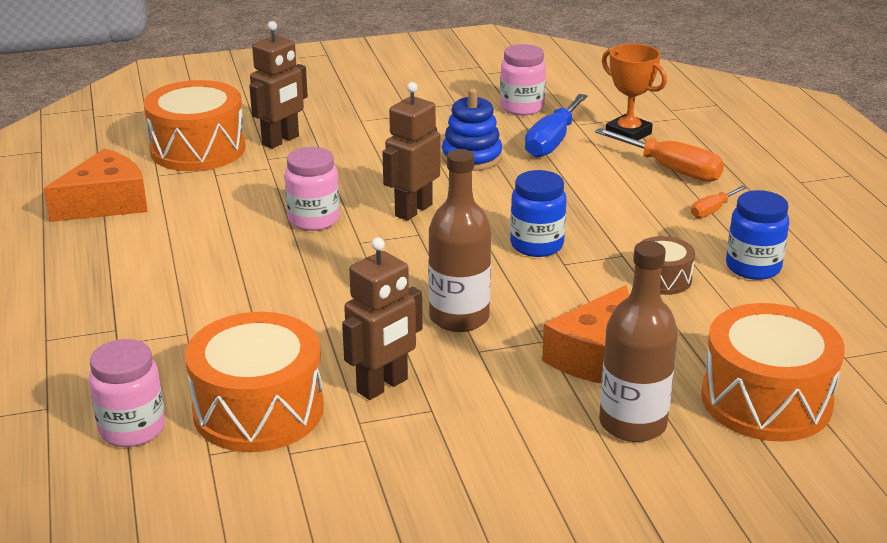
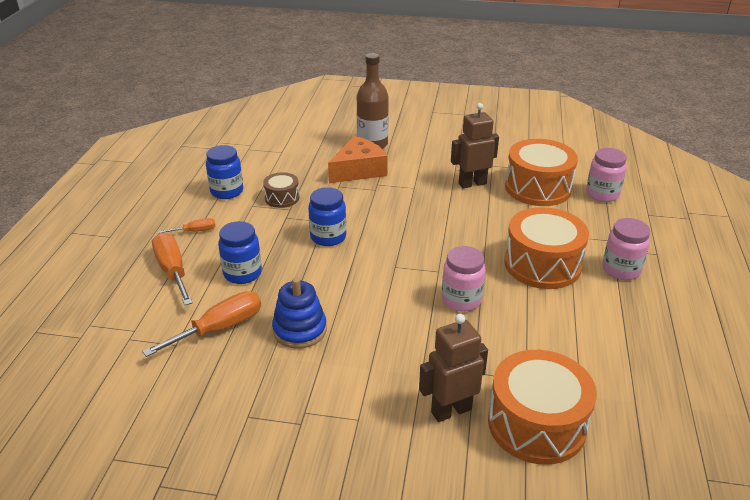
camera: 155 degrees left, 5 degrees up
(106, 203) = (627, 369): orange cheese -> none
(413, 210) = (385, 288): brown robot -> none
(459, 317) = (411, 206): brown bottle -> none
(522, 107) = (195, 386): pink jar -> pink jar (621, 270)
(552, 141) = (220, 328): blue screwdriver -> orange screwdriver
(592, 185) = (242, 273): none -> blue jar
(628, 133) = (152, 318): orange trophy -> none
(766, 400) = (307, 139): orange drum -> orange drum (542, 264)

